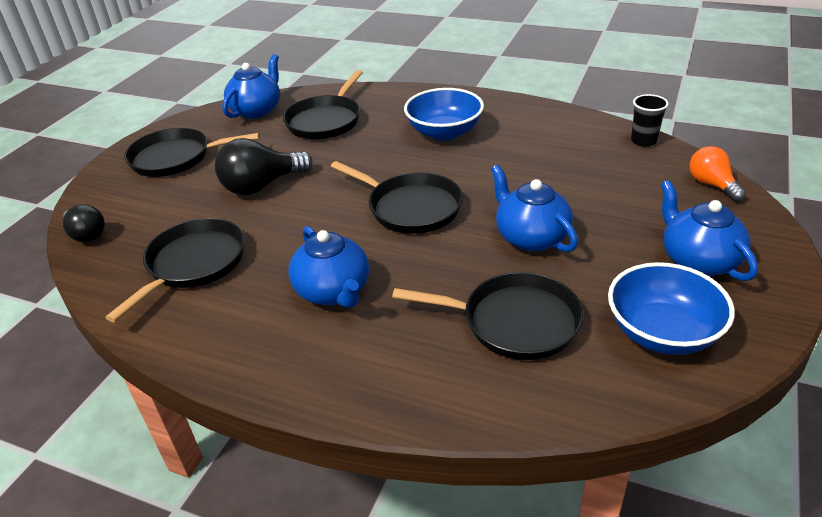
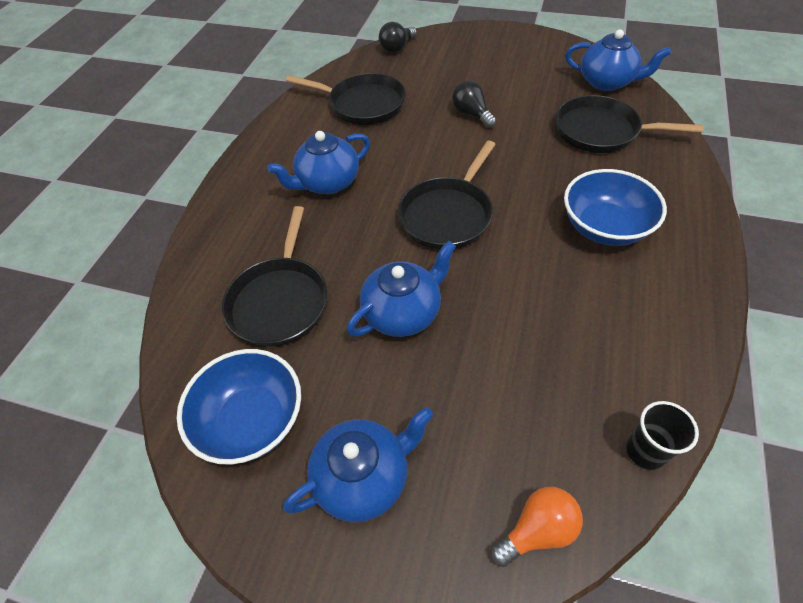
camera: 85 degrees right, 15 degrees up
(175, 158) = (507, 58): black pan -> none
(262, 186) = (471, 114): black light bulb -> black light bulb, size x0.63

